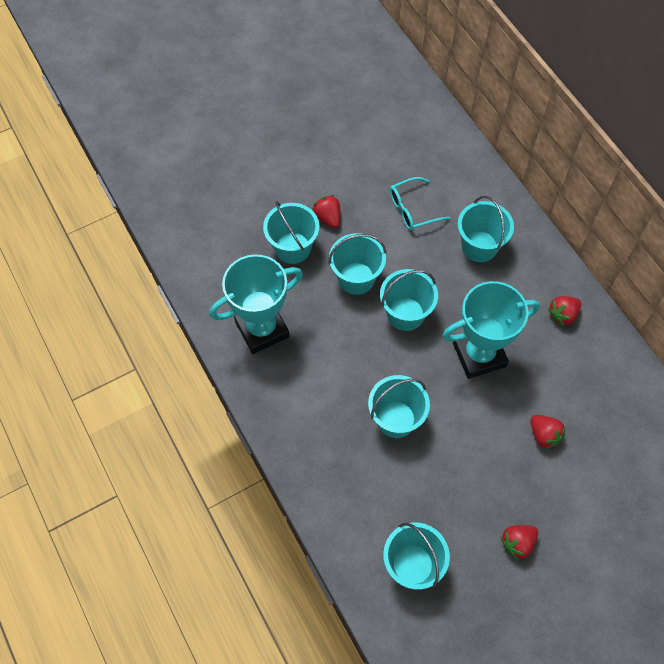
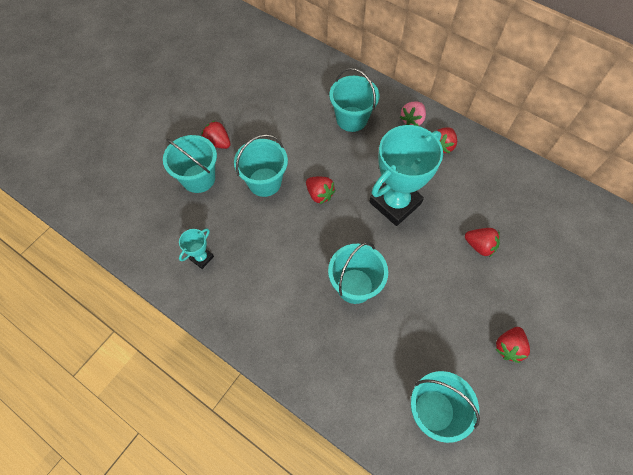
camera: 25 degrees left, 0 degrees up
(262, 329) = (201, 258): turquoise trophy -> turquoise trophy, size x0.44
(405, 314) = (319, 194): turquoise bucket -> red strawberry
(412, 209) = (284, 111): turquoise glasses -> none
(545, 273) = (412, 120): none -> pink strawberry

